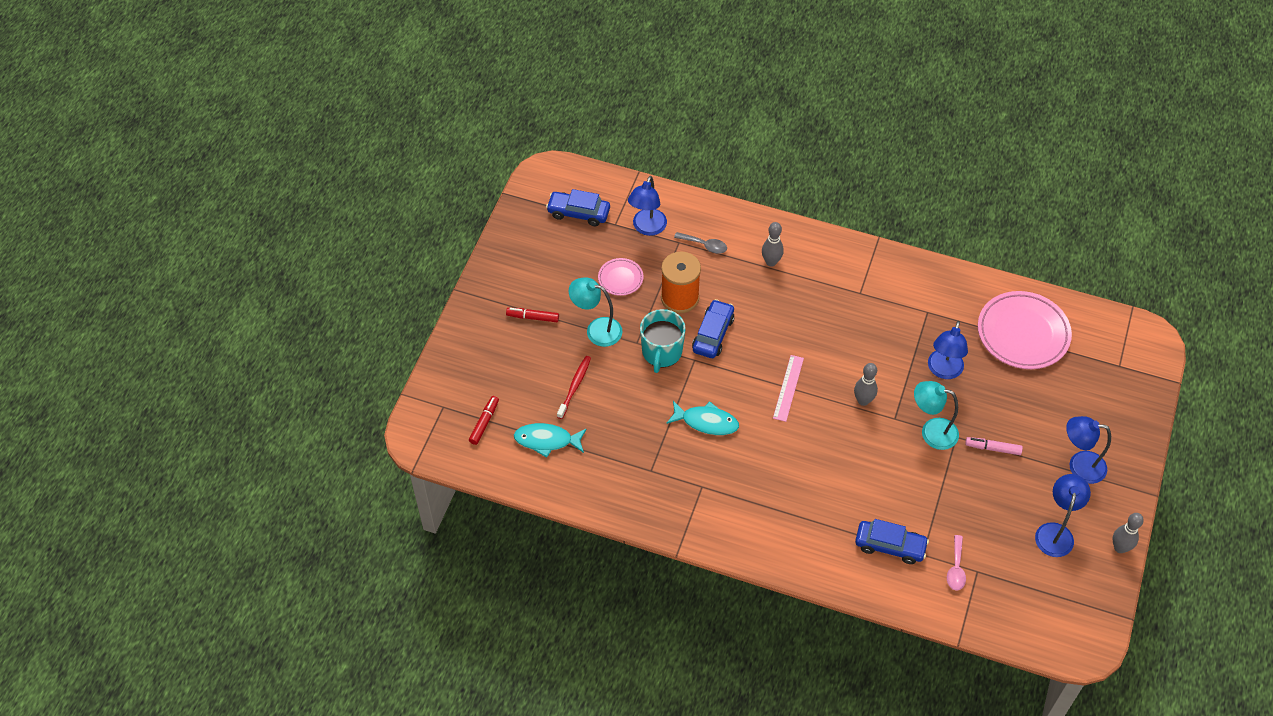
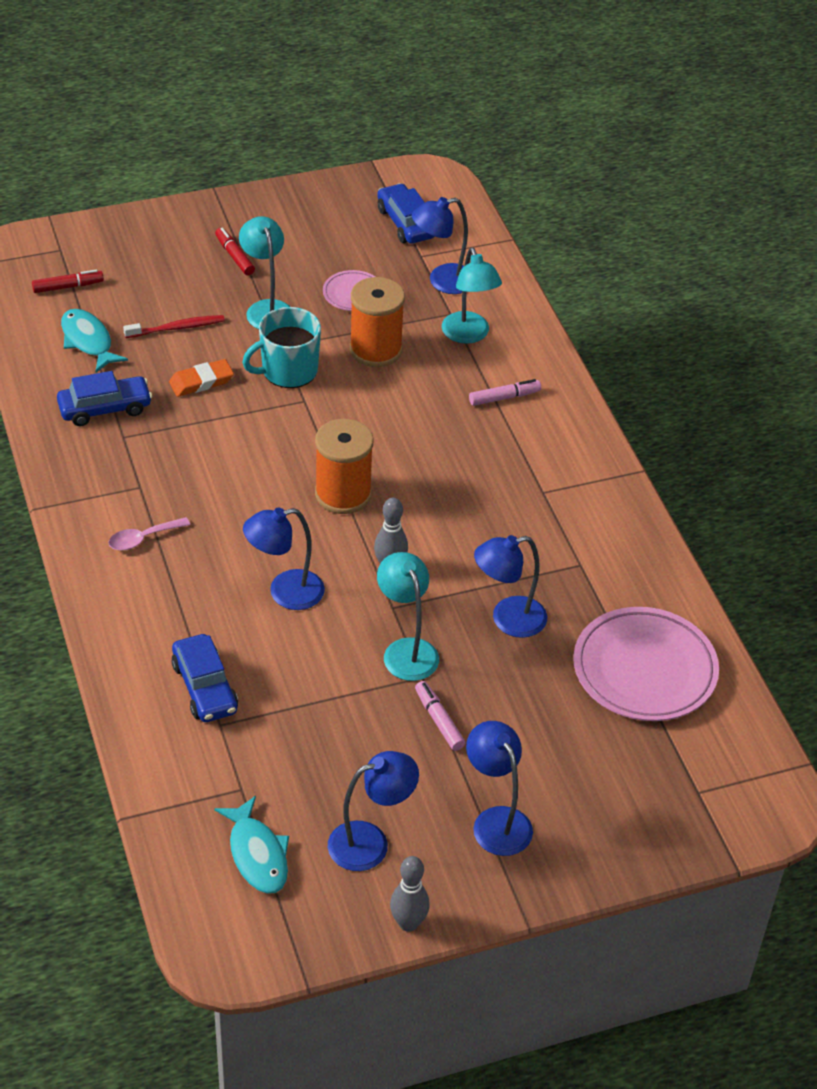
camera: 50 degrees right, 10 degrees down
(634, 402) = (201, 381): none -> orange eraser
(705, 245) = (468, 335): grey spoon -> turquoise lamp
(706, 422) = (230, 449): turquoise fish -> turquoise fish (257, 854)
(713, 334) = (354, 399): blue car -> blue car (105, 408)
(771, 262) = (504, 397): grey bowling pin -> pink marker
(788, 388) = (343, 494): pink ruler -> orange spool
(845, 463) = (285, 592): none -> blue lamp
(956, 568) = (227, 766): pink spoon -> pink spoon (143, 538)

